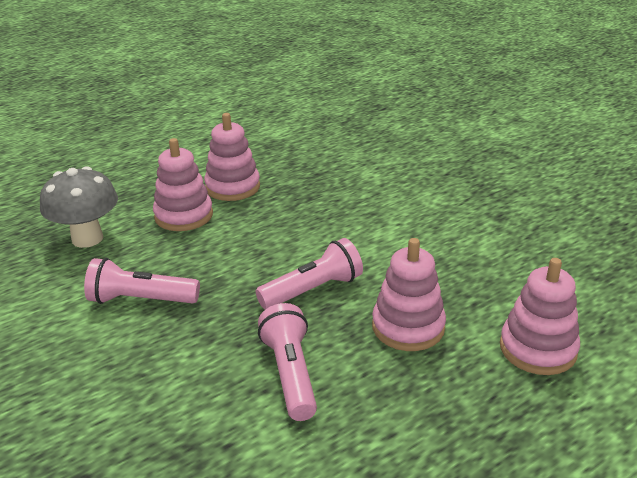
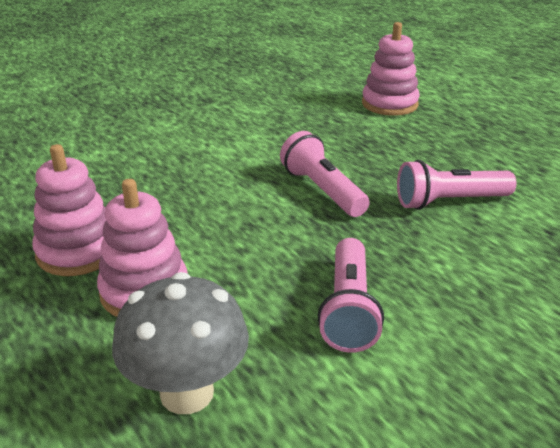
camera: 90 degrees left, 0 degrees up
(408, 327) = (373, 147): pink stacking toy -> none

